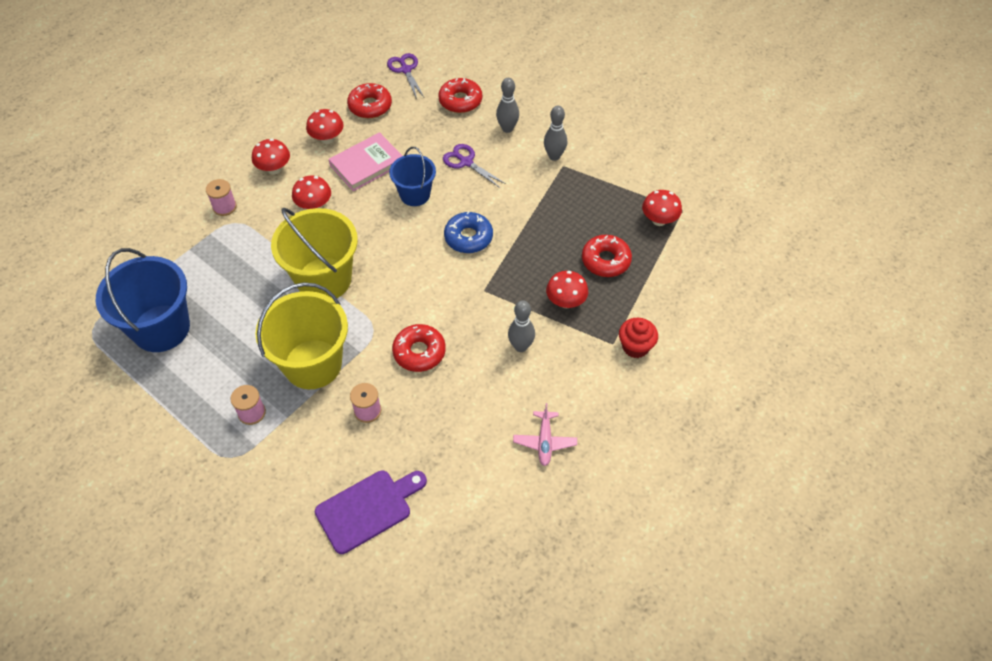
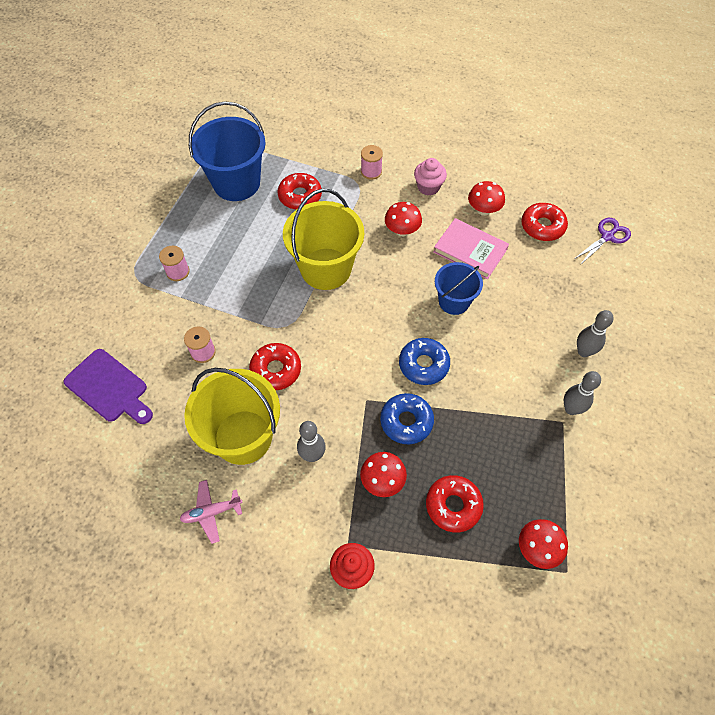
camera: 70 degrees right, 5 degrees up
(274, 169) = (428, 187): red mushroom -> pink cupcake
(313, 364) = (236, 294): yellow bucket -> yellow bucket (243, 437)
(460, 101) = (596, 297): red donut -> red donut (300, 196)
(466, 162) = (517, 330): purple scissors -> none
(518, 267) = (406, 421): none -> blue donut

